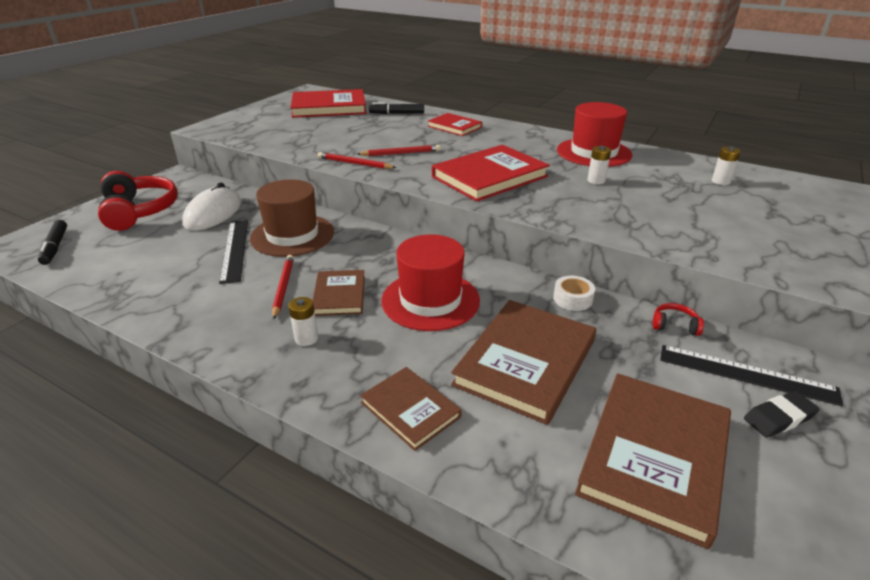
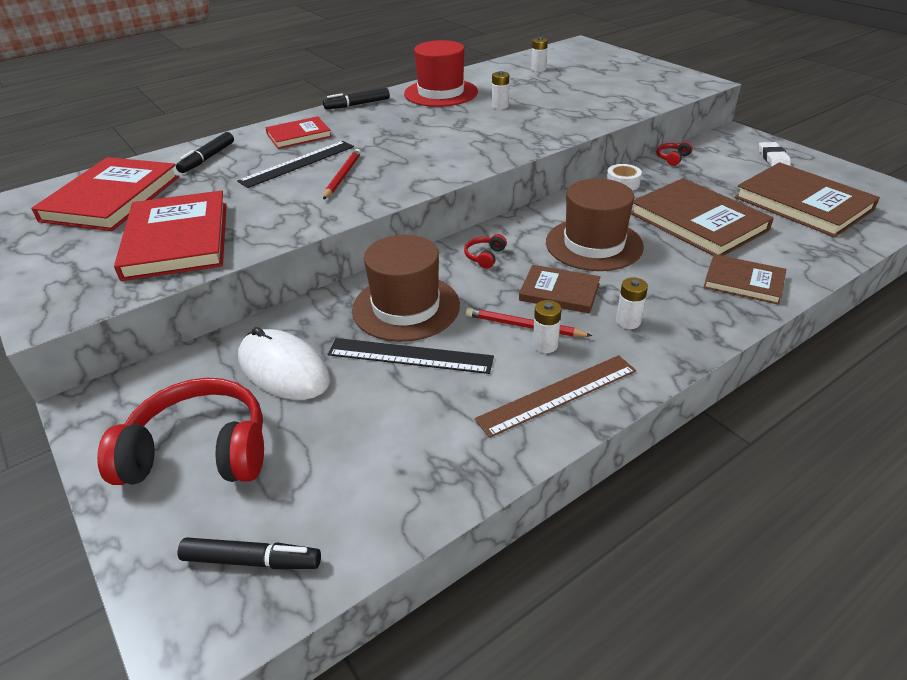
camera: 65 degrees left, 5 degrees up
(198, 318) = (558, 394): none -> brown ruler
(260, 301) = (545, 345): none -> white battery
(355, 163) = (343, 206): red pencil -> none
(377, 251) = (485, 256): none -> red headphones
(410, 409) = (743, 282): brown book -> brown book turned 45 degrees clockwise
(430, 300) = (594, 244): red hat -> brown hat
(489, 177) = (451, 144): red book -> red book (177, 240)
(530, 130) = (357, 104): none -> black marker
(746, 374) = (731, 154): black ruler -> black ruler (298, 163)
(779, 418) = (773, 158): black eraser -> white eraser

